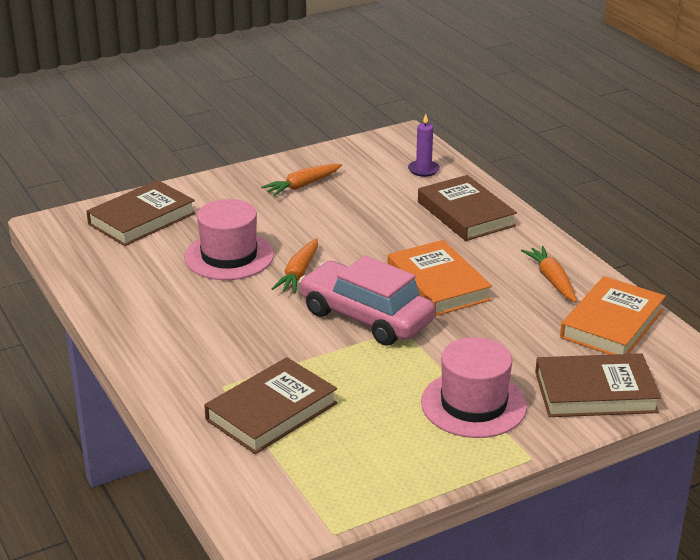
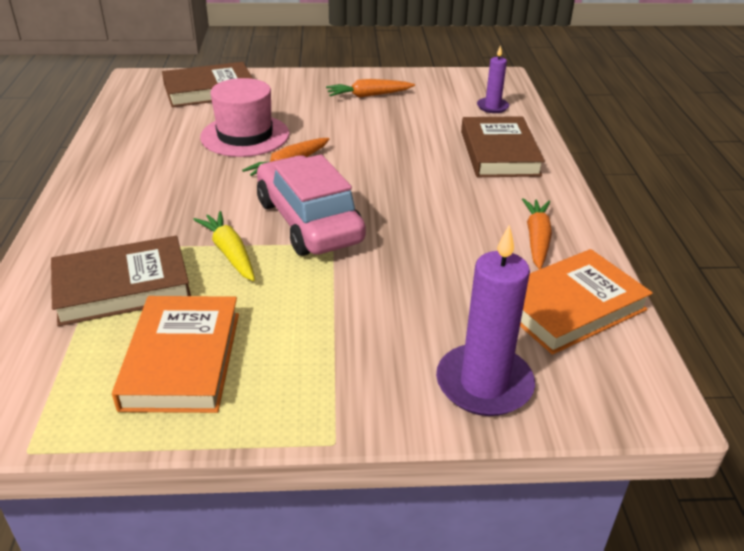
camera: 25 degrees right, 5 degrees up
(328, 360) = (229, 253): none -> yellow carrot
(438, 284) = (410, 210): orange book -> orange book (182, 359)
(473, 404) = (329, 349): pink hat -> none
(595, 392) = (484, 384): brown book -> purple candle

